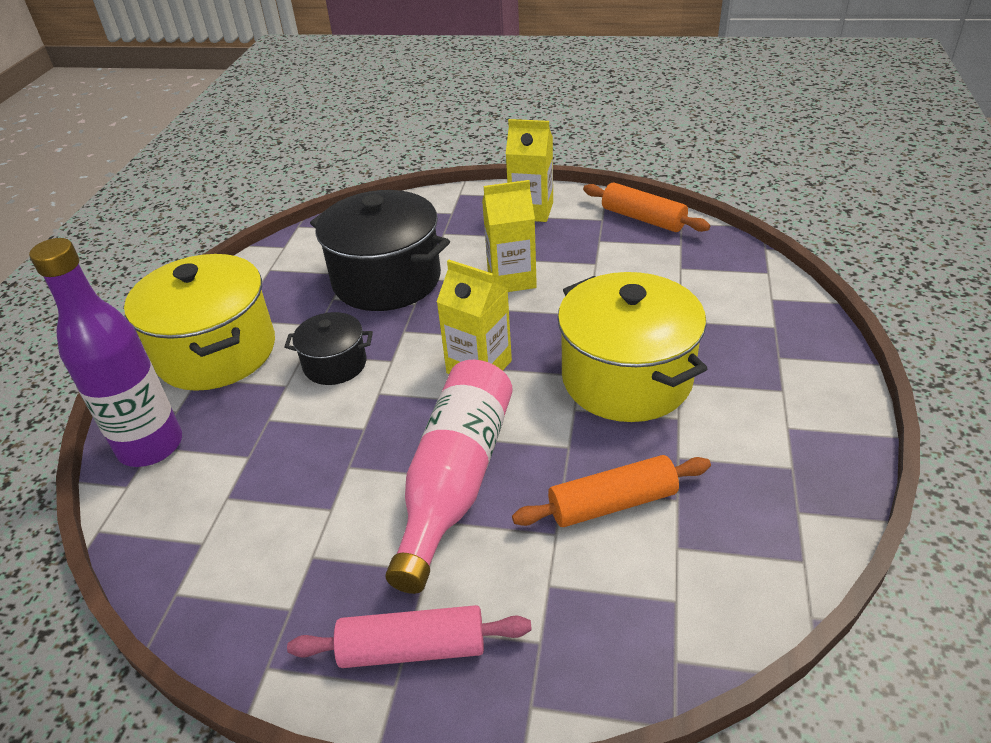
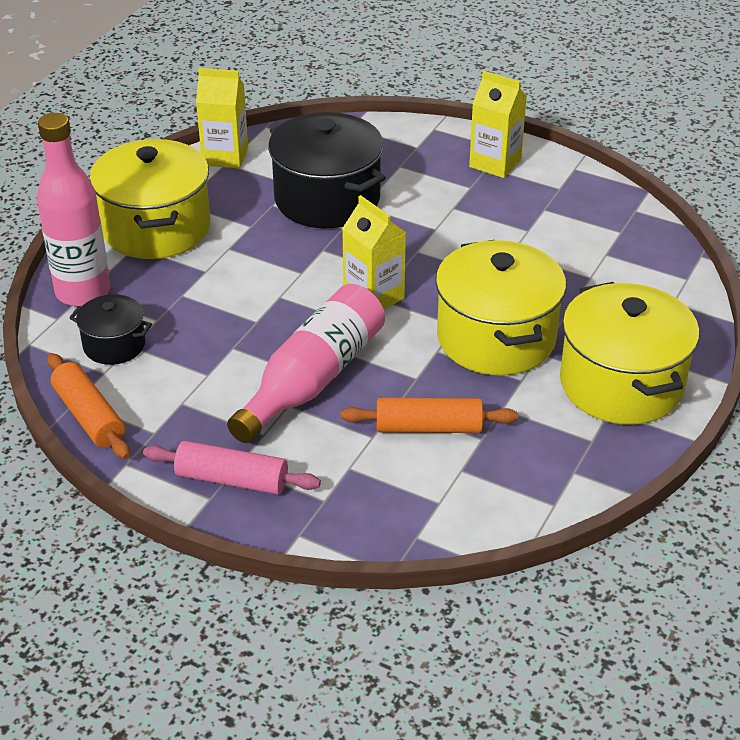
camera: 15 degrees right, 0 degrees up
(151, 446) = (83, 292): purple bottle -> pink bottle
(335, 364) = (252, 264): black pot -> black pot (114, 345)
(511, 279) = (441, 226): yellow carton -> yellow carton (225, 156)
(643, 218) = (600, 197): orange rolling pin -> orange rolling pin (89, 416)
(779, 394) = (621, 384): none -> yellow pot

